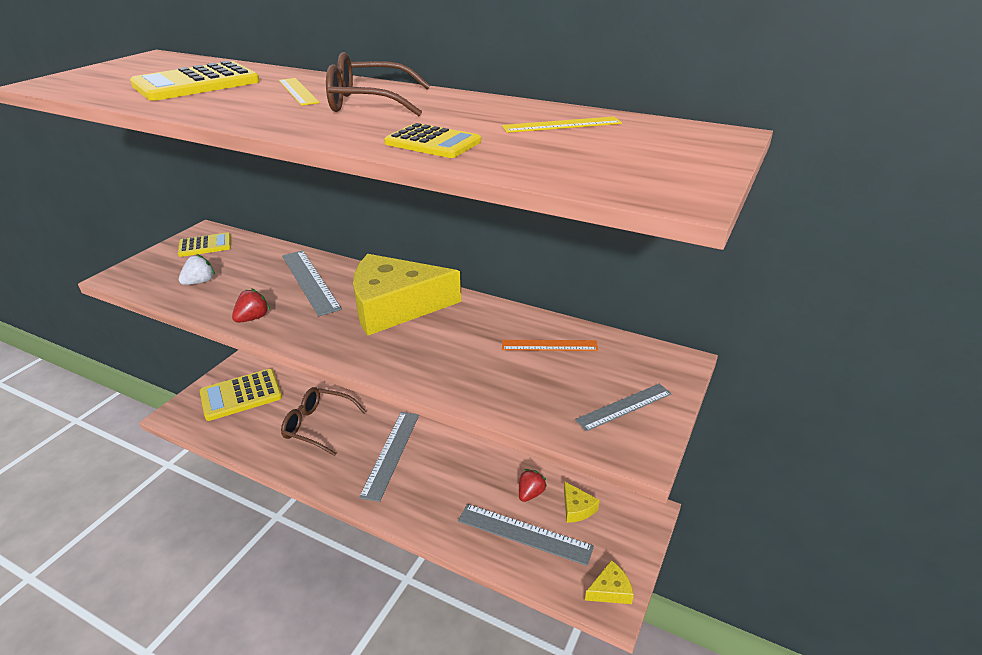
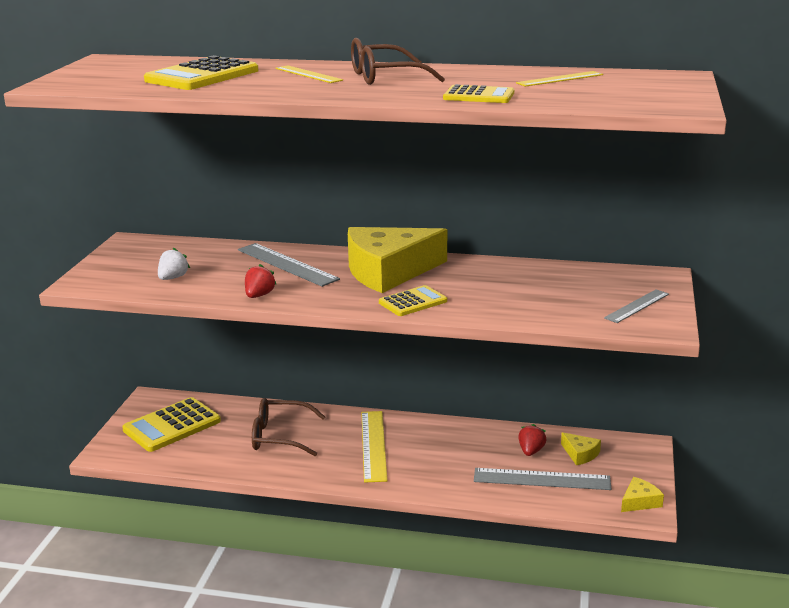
camera: 15 degrees left, 10 degrees down
(205, 245) = (144, 251): yellow calculator -> yellow calculator (413, 302)
(391, 453) = (373, 445): grey ruler -> yellow ruler
(549, 345) = (549, 279): orange ruler -> none

